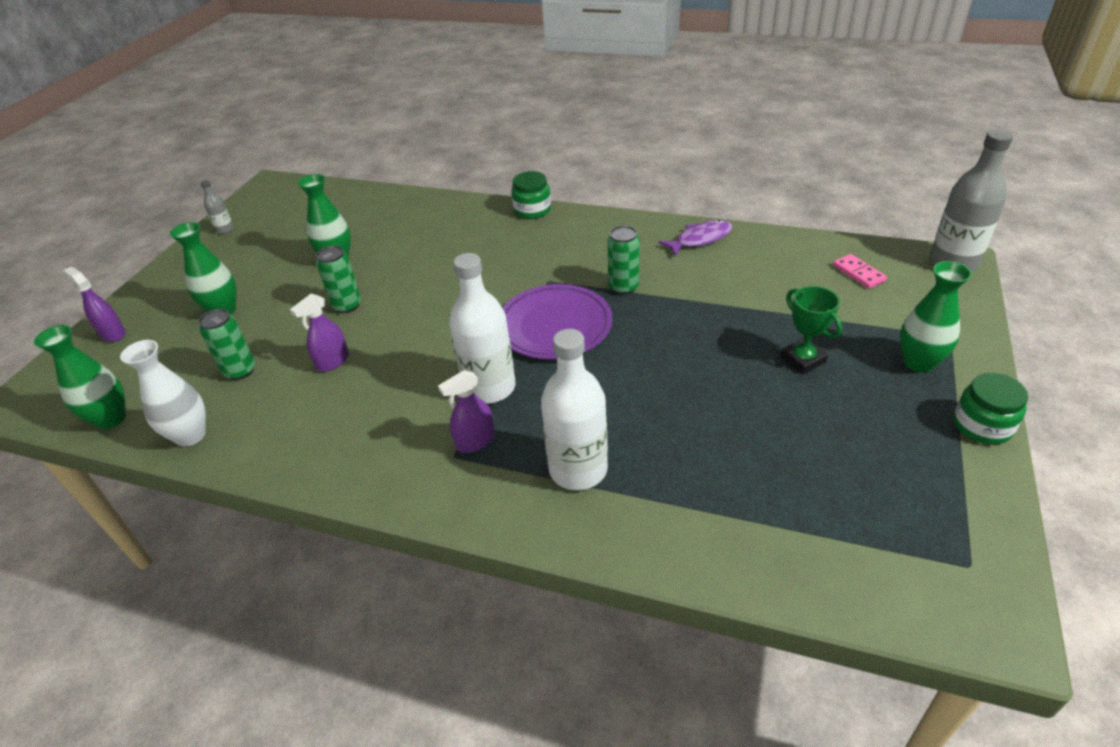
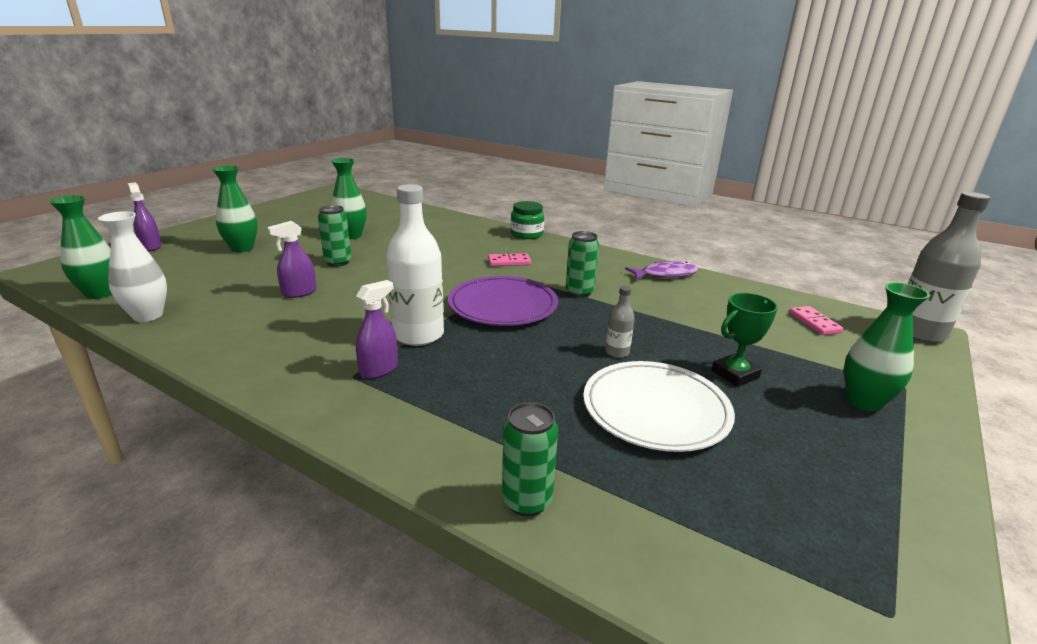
camera: 10 degrees right, 15 degrees down
(225, 229) = (282, 207): grey bottle -> grey bottle (617, 352)
(240, 371) = (222, 284): green can -> green can (527, 501)
(475, 441) = (379, 369): purple spray bottle -> purple spray bottle turned 150 degrees clockwise
(532, 259) = (509, 262): none -> pink domino
(578, 469) = (462, 411): white bottle -> none
(746, 420) = (655, 409): none -> white plate
(803, 359) = (735, 374): green trophy -> green trophy turned 75 degrees clockwise
(982, 426) = (931, 472): green jar -> none

